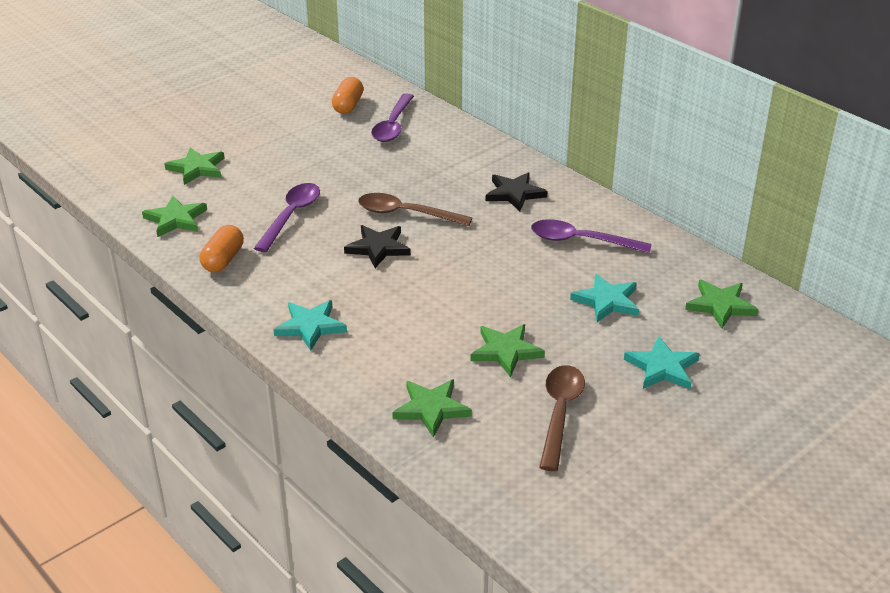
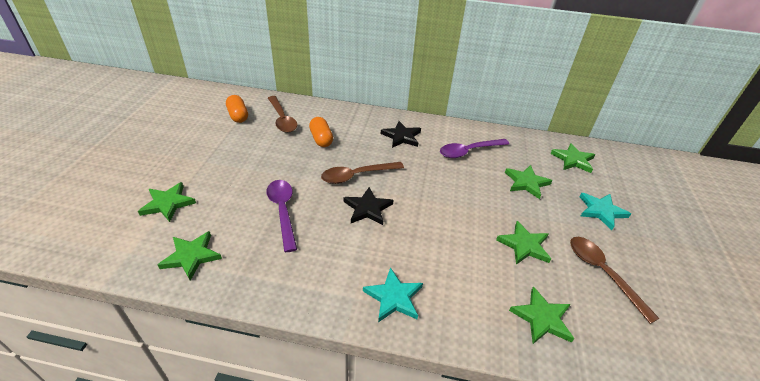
camera: 40 degrees left, 5 degrees up
(223, 260) = (268, 274): orange capsule -> orange capsule (321, 139)
(393, 125) = (282, 119): purple spoon -> brown spoon
(607, 301) = (526, 183): turquoise star -> green star

